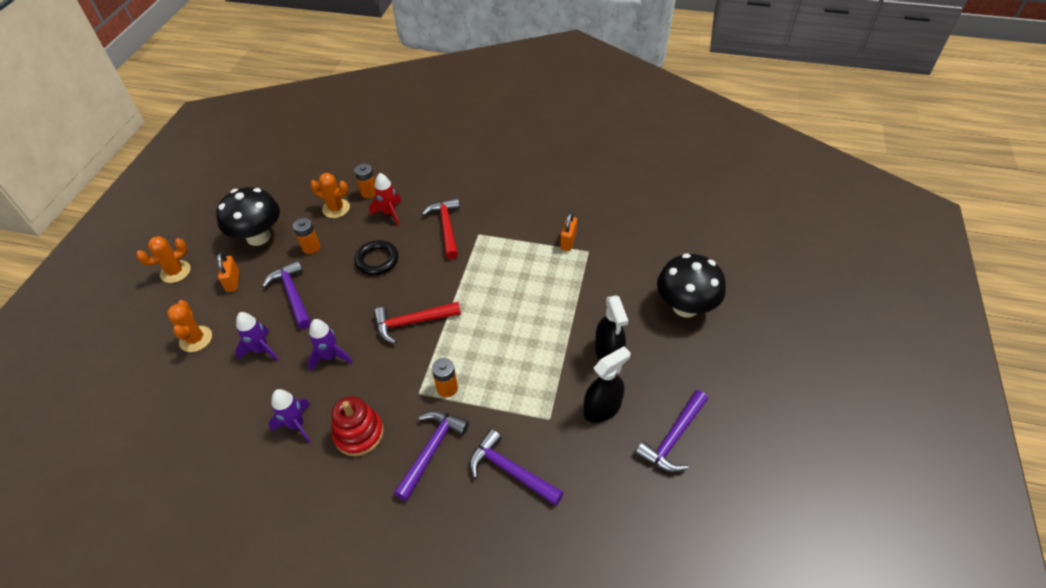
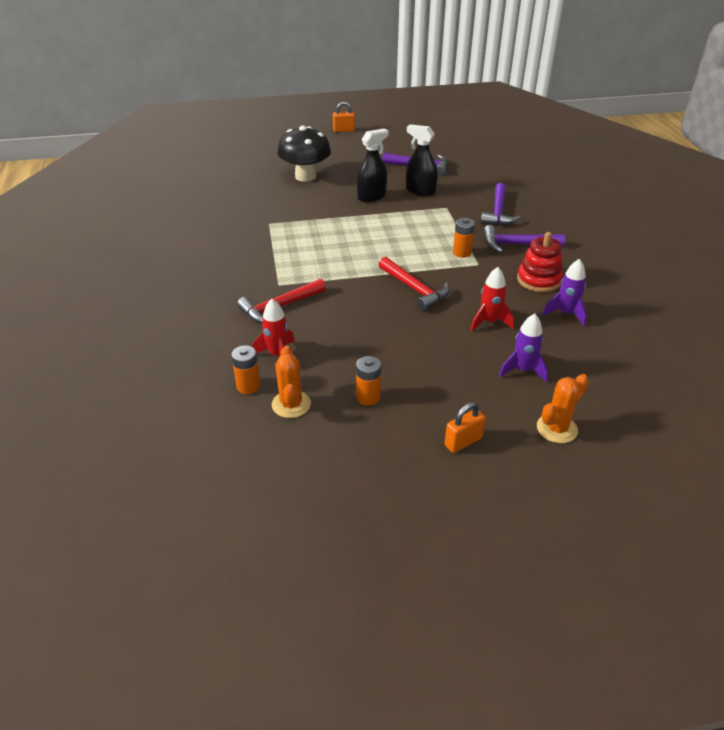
camera: 115 degrees left, 10 degrees down
(175, 272) = (492, 513): orange cactus -> none
(258, 237) = (380, 457): black mushroom -> none
(292, 295) = (443, 380): purple hammer -> none
(330, 357) = (489, 322): purple rocket -> red rocket
(377, 260) = (355, 338): black ring -> none
(568, 241) = (262, 234): orange padlock -> orange padlock (344, 130)

